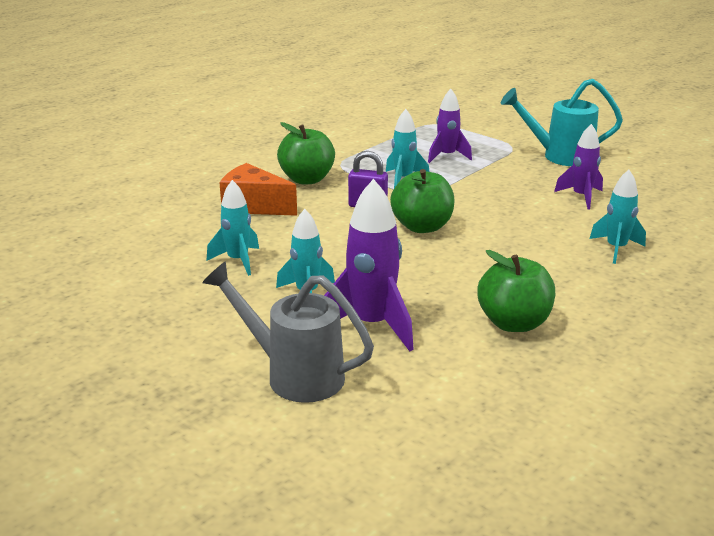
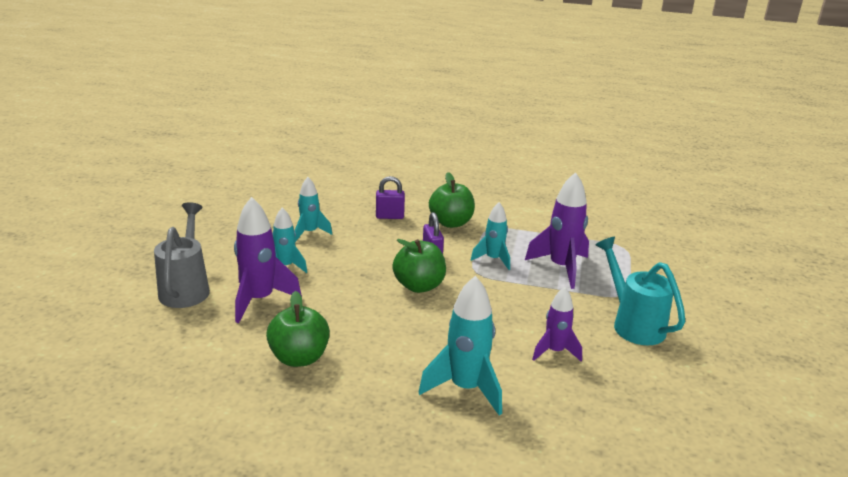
camera: 60 degrees right, 0 degrees up
(254, 206) = (390, 216): orange cheese -> purple padlock
(447, 156) = (561, 268): purple rocket -> purple rocket, size x1.60
(616, 249) = (465, 388): turquoise rocket -> turquoise rocket, size x1.60

